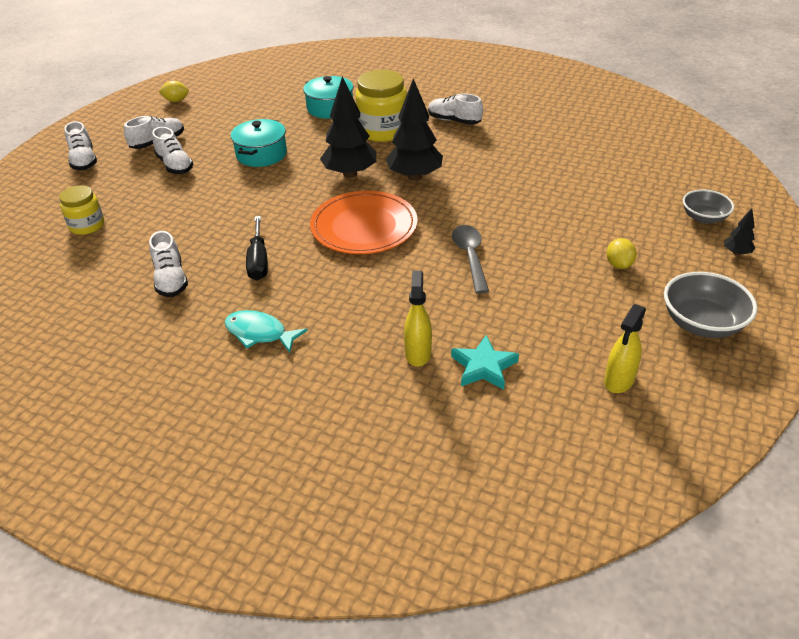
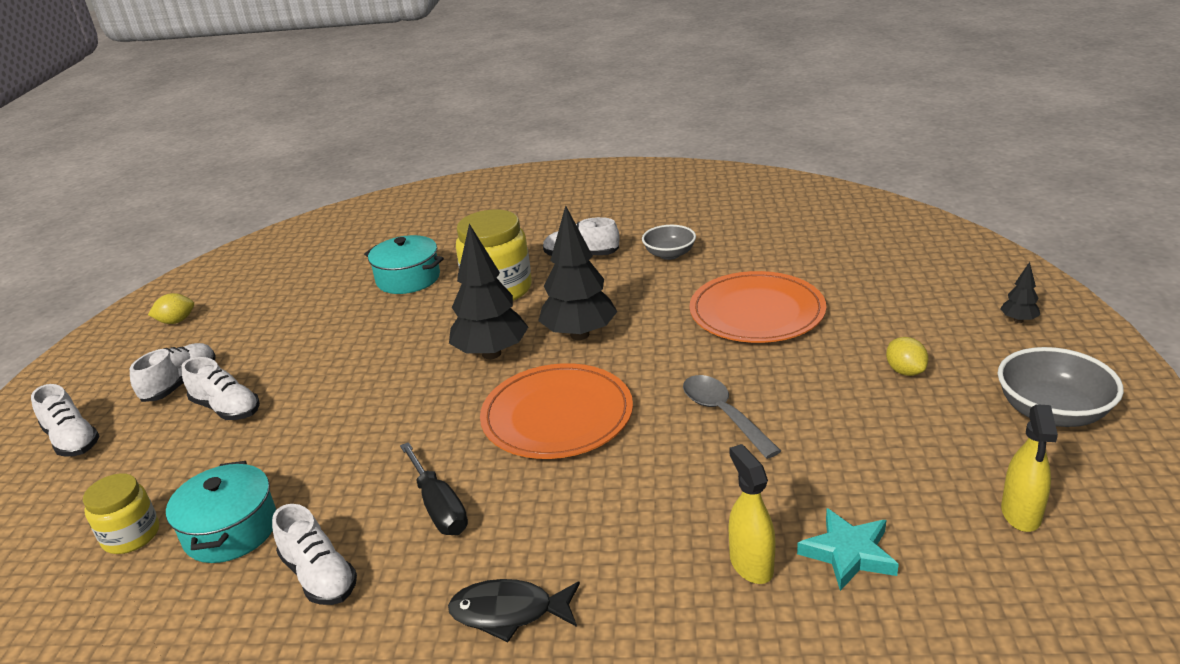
camera: 20 degrees left, 10 degrees down
(259, 333) = (509, 612): turquoise fish -> black fish
(261, 154) = (349, 360): turquoise pot -> turquoise pot (231, 530)
(546, 194) = (757, 312): none -> orange plate
(703, 218) = (952, 291): grey bowl -> grey bowl (669, 254)

